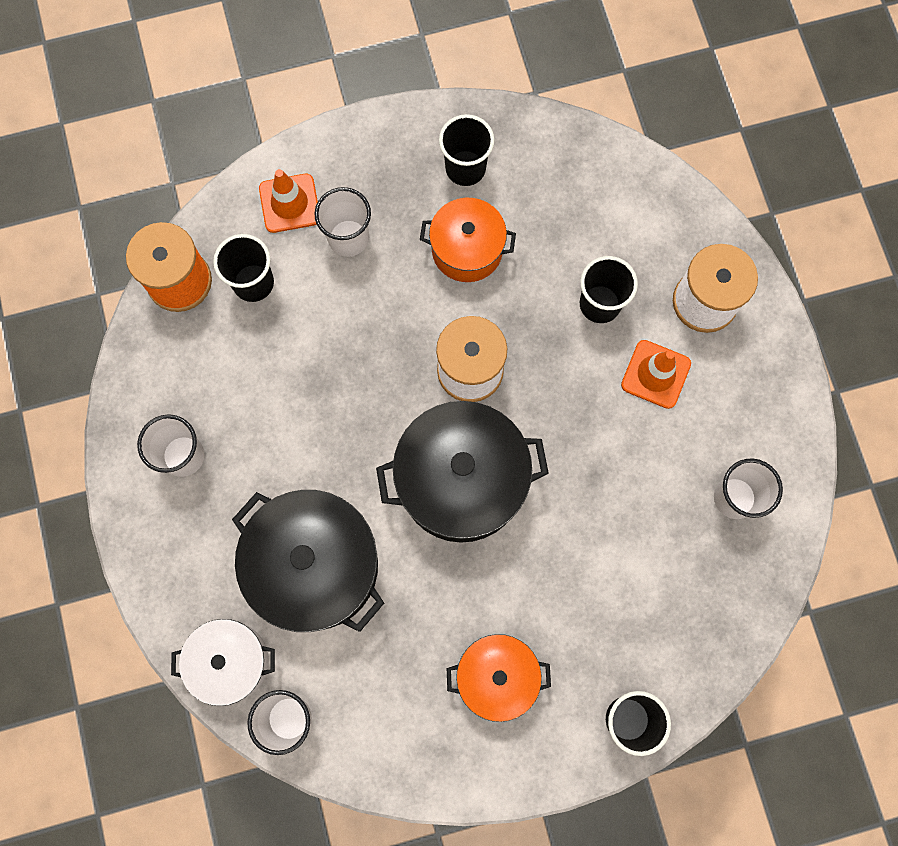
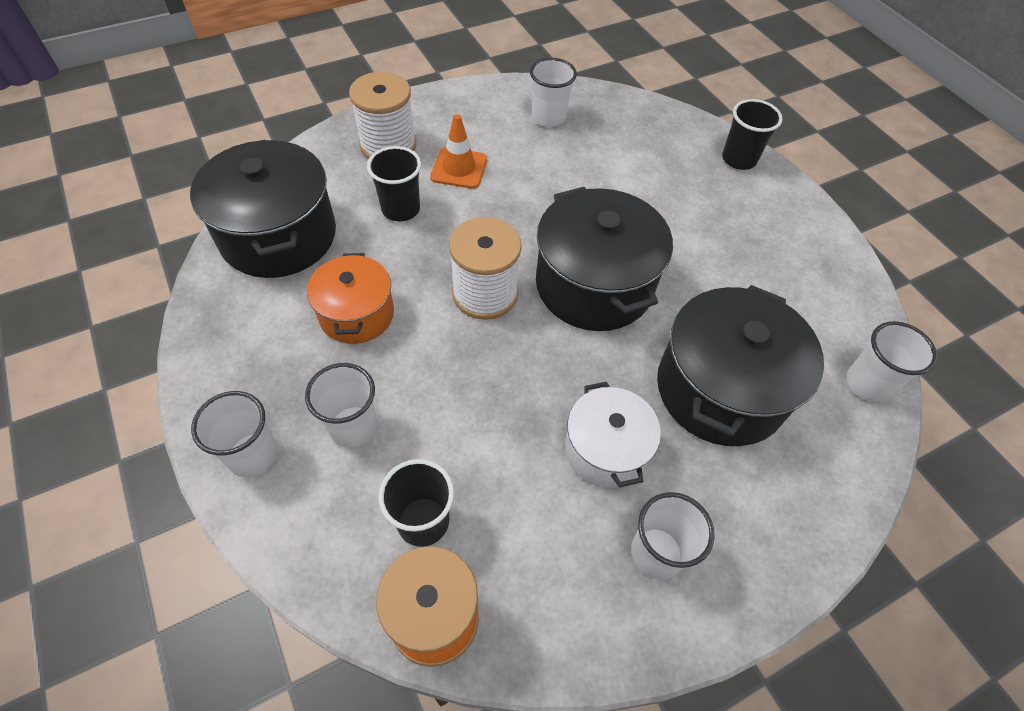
camera: 105 degrees left, 20 degrees down
(230, 661) = (847, 447): white pot -> white pot (605, 449)
(289, 203) = (312, 501): orange traffic cone -> none
(340, 161) = (253, 455): none -> white cup
(465, 168) = (261, 329): black cup -> none
(497, 676) = (749, 238): orange pot -> none
(580, 184) = (278, 235): none -> black pot

